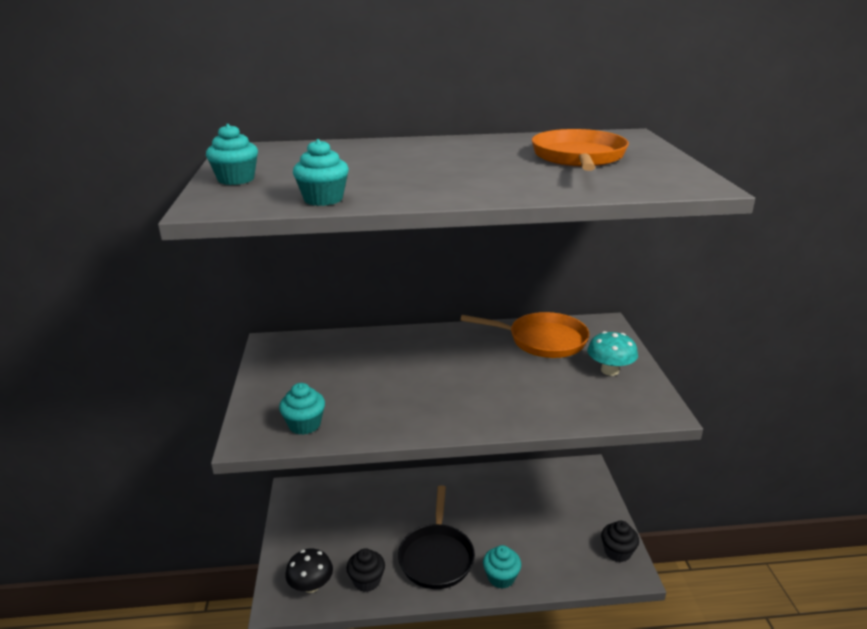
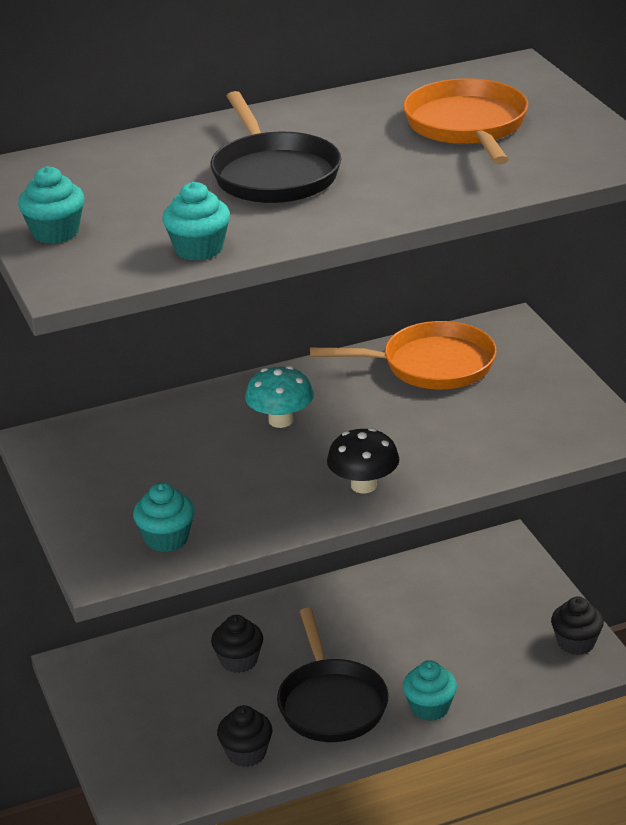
camera: 15 degrees left, 5 degrees up
(311, 585) = (170, 777): black mushroom -> black mushroom (363, 485)
(391, 511) = (239, 661): none -> black cupcake
(417, 167) = (273, 174): none -> black pan
(610, 370) = (535, 392): turquoise mushroom -> turquoise mushroom (280, 420)

